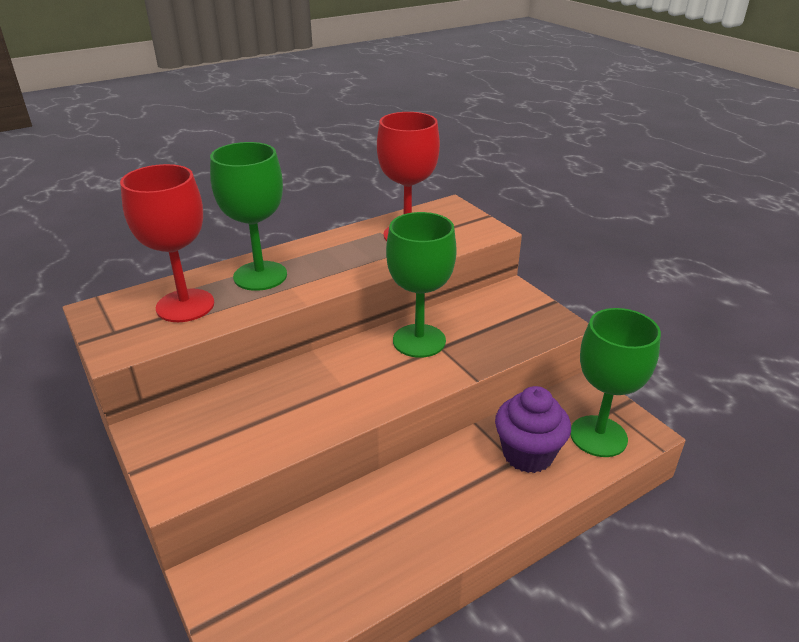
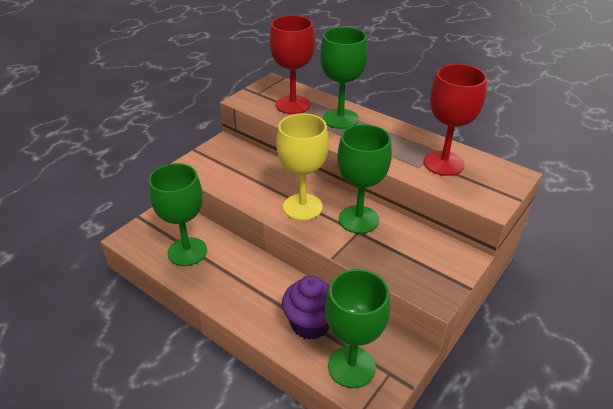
camera: 70 degrees right, 5 degrees up
(333, 564) = (187, 252): none -> green goblet
(368, 380) = (302, 207): none -> yellow goblet

